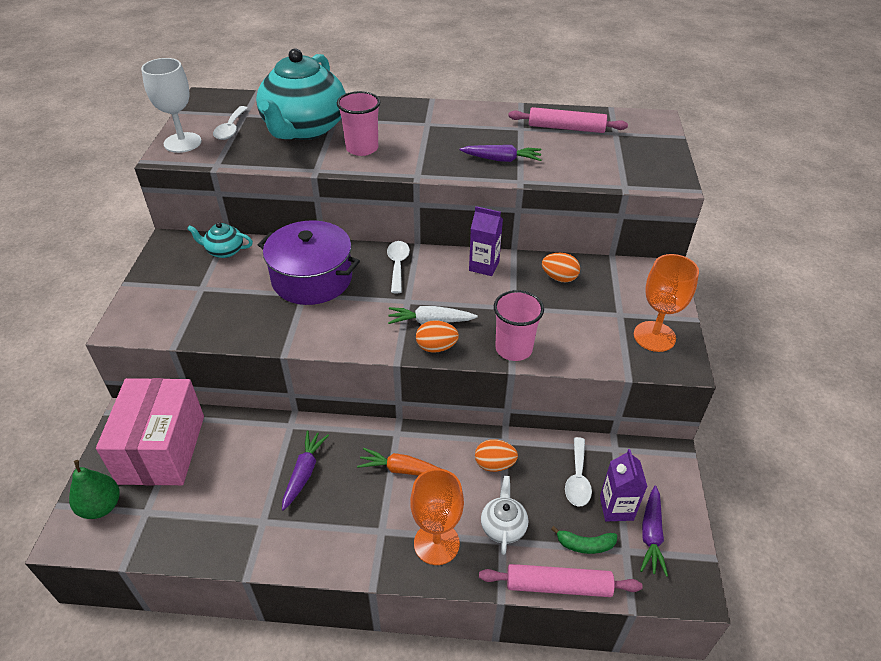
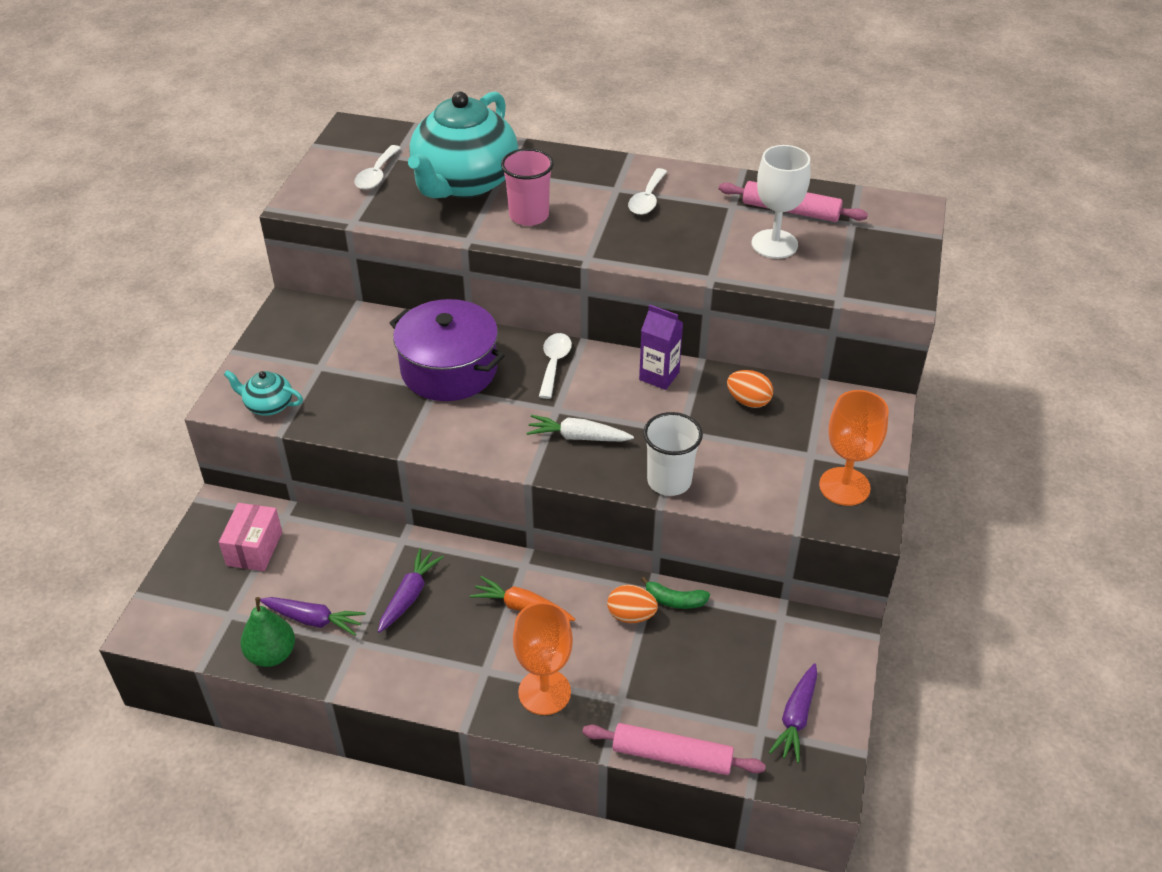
camera: 10 degrees right, 0 degrees up
(101, 507) = (183, 602): green pear -> green pear (272, 654)
(162, 449) = (254, 548): pink box -> pink box, size x0.54
(182, 142) = (318, 188): white goblet -> white goblet (774, 244)
(224, 251) = (352, 324): turquoise teapot -> turquoise teapot (268, 405)
(436, 347) = (578, 468): orange egg -> none
(502, 159) = (696, 247): purple carrot -> purple carrot (313, 620)
(503, 526) = (625, 685): white teapot -> none
(513, 349) = (669, 481): pink cup -> white cup
(577, 479) = (726, 645): white spoon -> white spoon (647, 199)
(585, 545) = (715, 718): green banana -> green banana (674, 600)
(616, 508) = (763, 683): purple carton -> none

